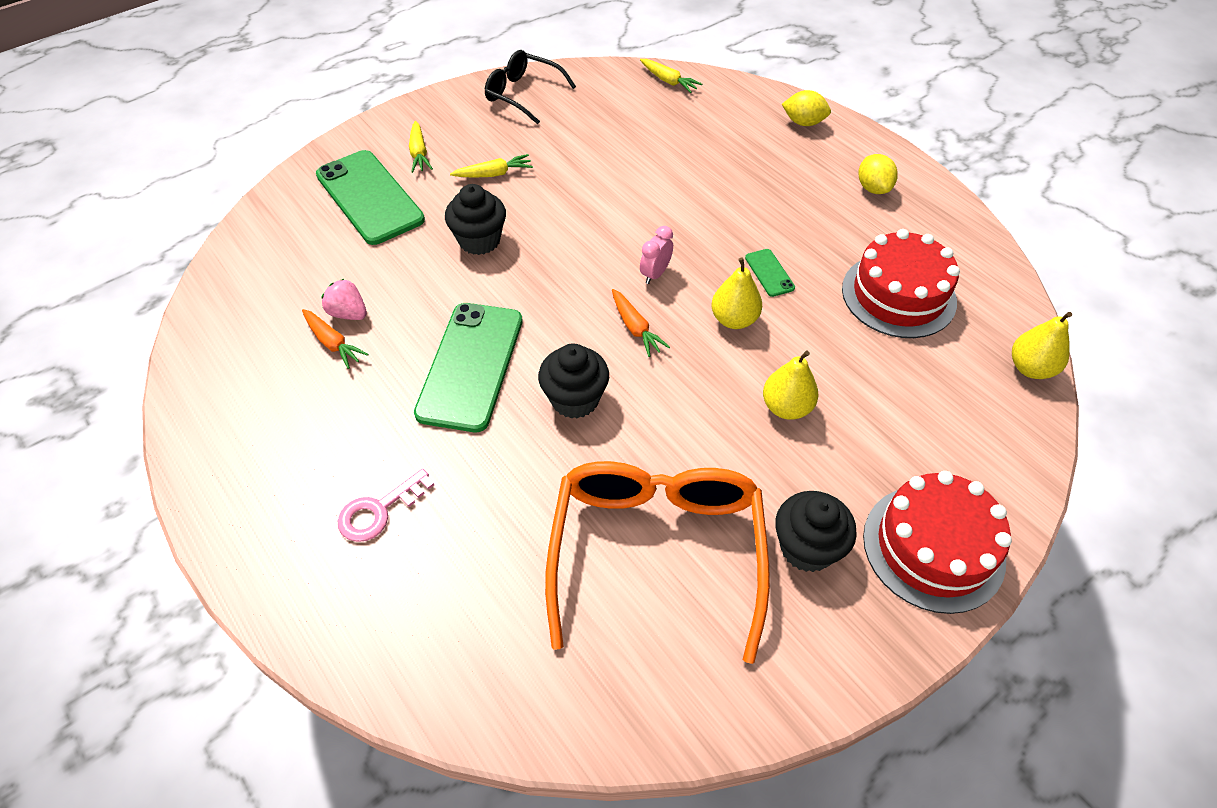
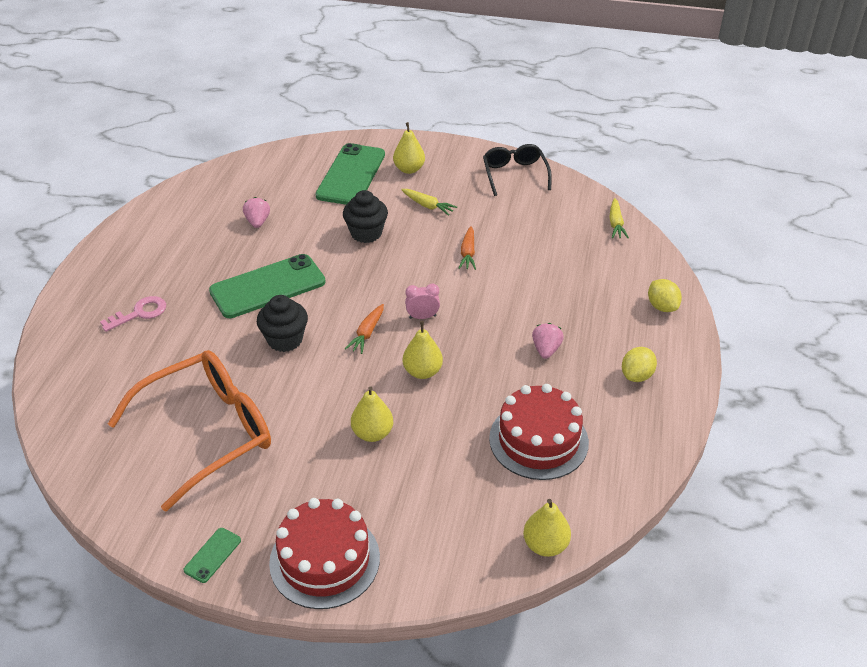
camera: 50 degrees right, 10 degrees down
(333, 343) = (232, 230): orange carrot -> orange carrot (468, 253)
(378, 511) = (140, 313): pink key -> pink key turned 135 degrees clockwise
(419, 153) = (409, 169): yellow carrot -> yellow pear
(769, 273) = (484, 366): green phone -> green phone (212, 555)
(787, 221) = (546, 350): none -> pink strawberry
(807, 548) = (269, 497): black cupcake -> none

